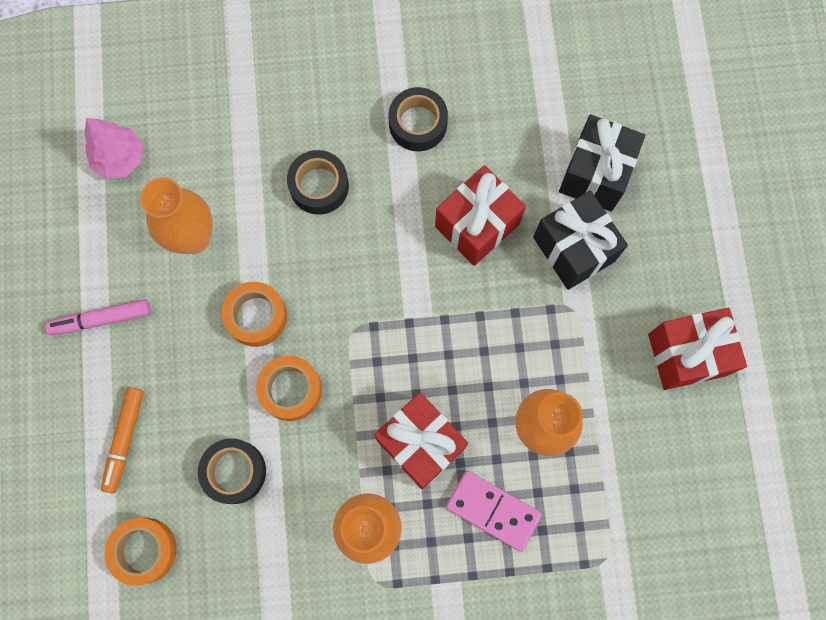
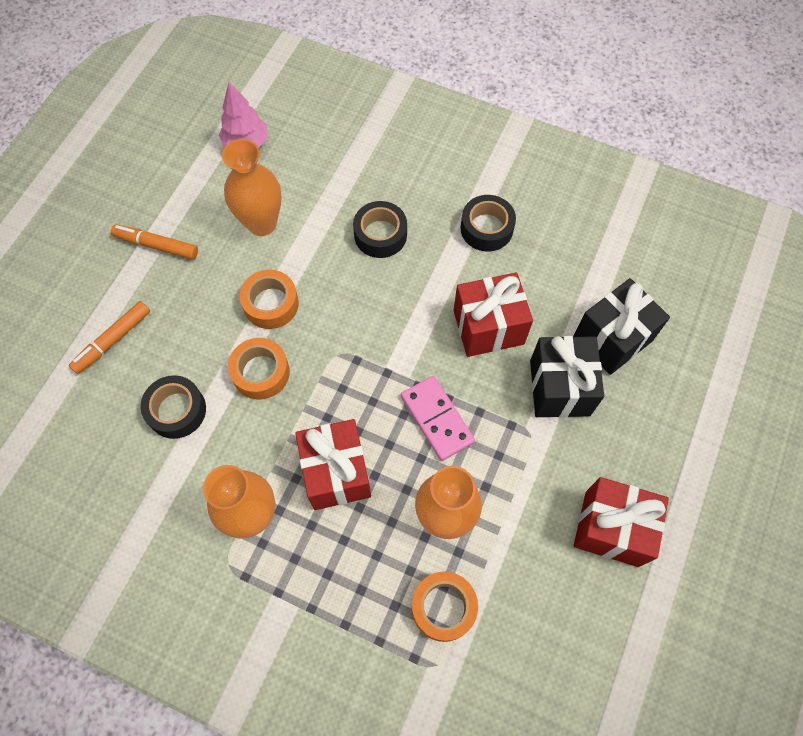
camera: 30 degrees right, 10 degrees down
(101, 319) = (156, 245): pink marker -> orange marker
(144, 550) = (69, 431): orange tape -> orange tape (443, 607)
(493, 510) = (362, 563): pink domino -> pink domino (437, 419)

